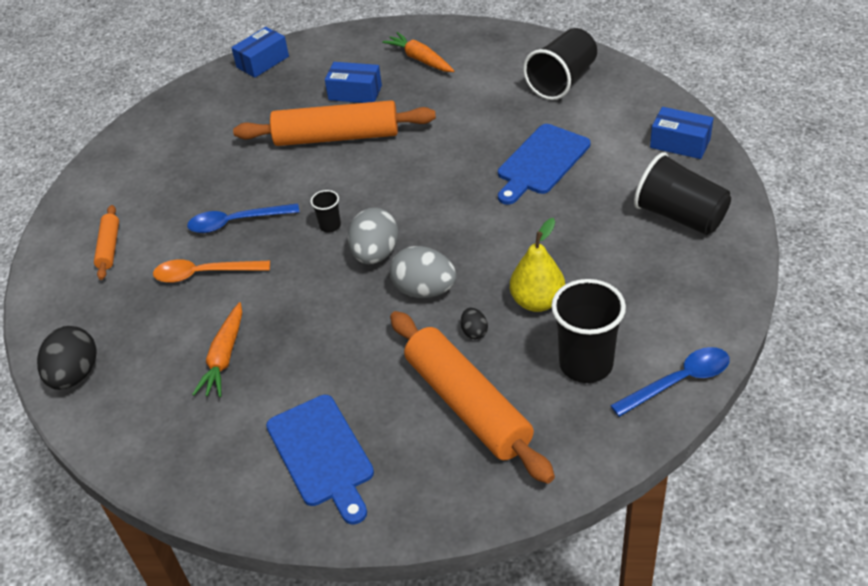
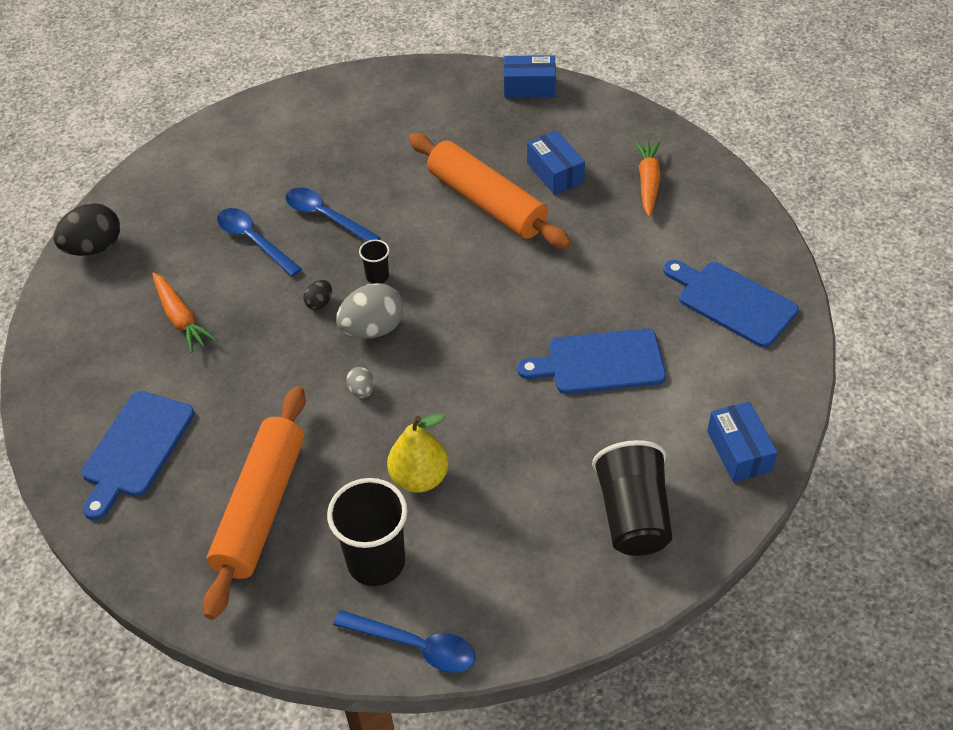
camera: 45 degrees right, 5 degrees up
(109, 247) = (230, 166): orange rolling pin -> none
(204, 274) = (254, 241): orange spoon -> blue spoon
(224, 357) = (181, 318): orange carrot -> orange carrot turned 90 degrees counterclockwise
(424, 290) = (361, 390): grey egg -> grey egg, size x0.49
(474, 332) = (345, 457): black egg -> black egg (319, 303)
(562, 81) = (732, 302): black cup -> blue cutting board

